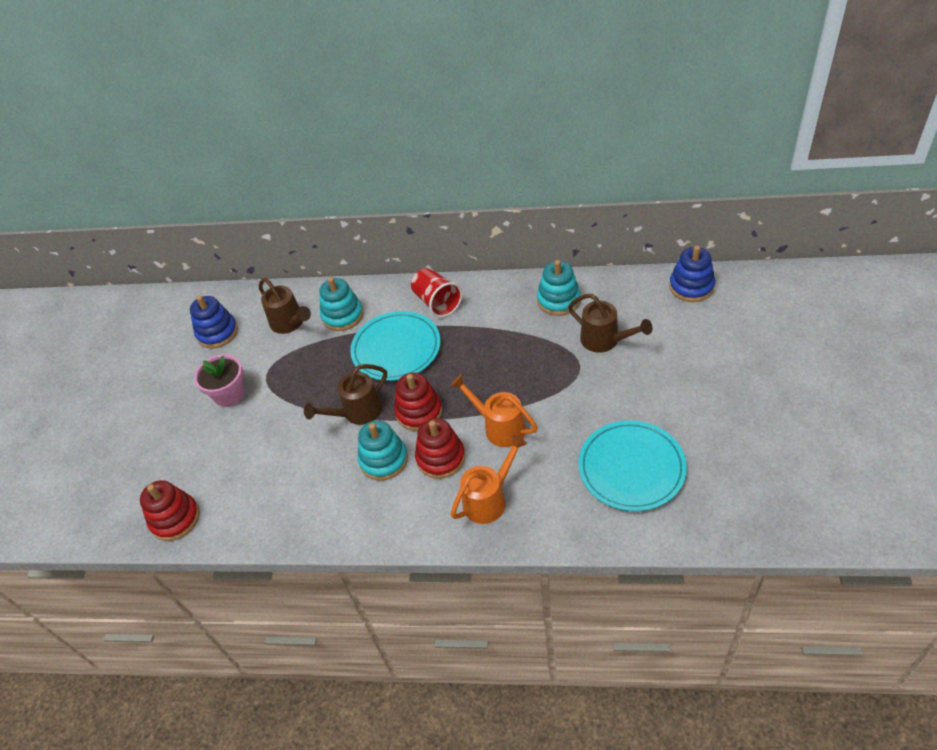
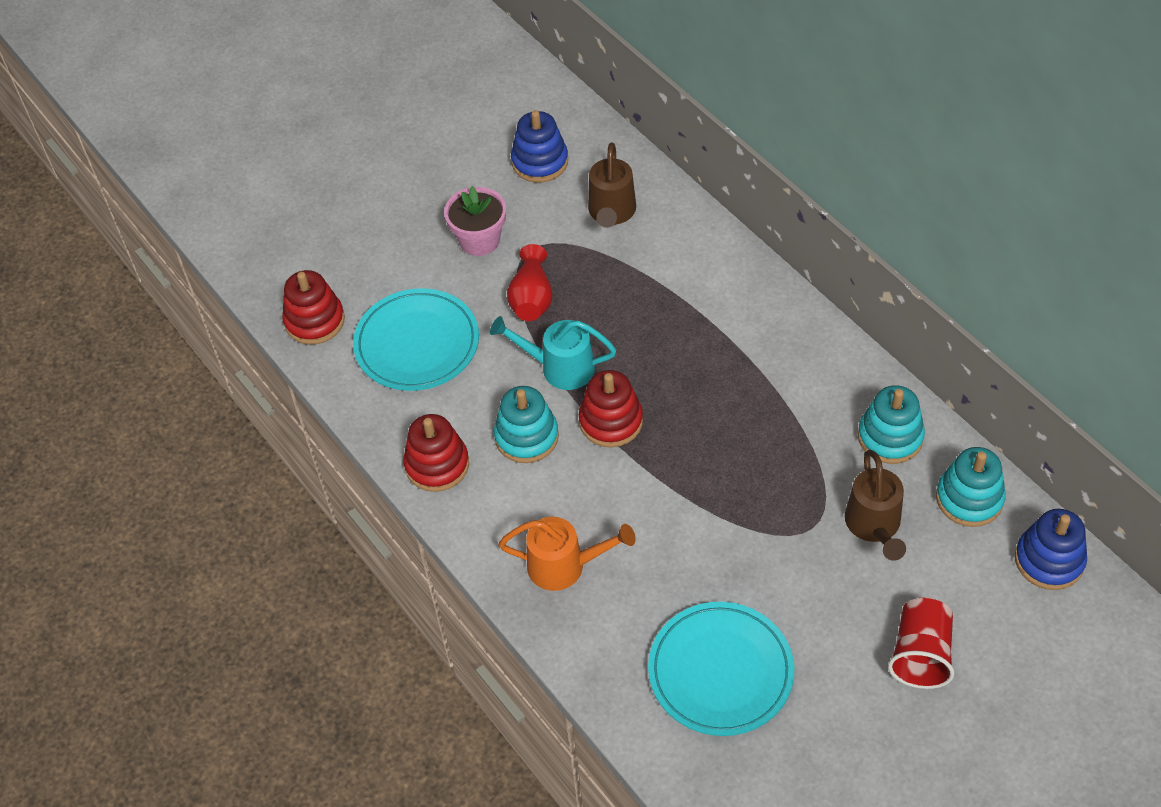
camera: 45 degrees right, 5 degrees up
(297, 395) = (532, 298): none -> red vase
(342, 316) = (666, 250): turquoise stacking toy -> turquoise stacking toy (969, 498)
(357, 413) = (559, 367): brown watering can -> turquoise watering can
(396, 349) = (670, 335): turquoise plate -> turquoise plate (417, 344)
(437, 302) = (770, 322): red cup -> red cup (920, 654)
(440, 458) = (574, 485): red stacking toy -> red stacking toy (437, 465)
(499, 427) = (659, 509): orange watering can -> none

